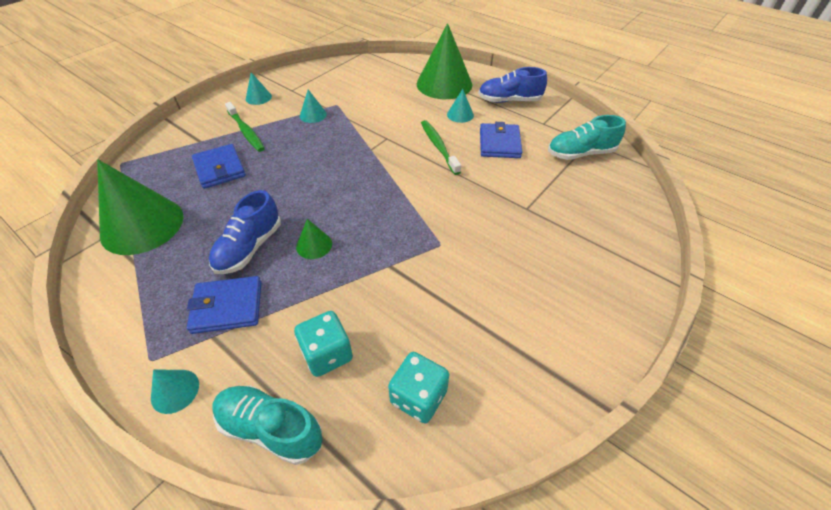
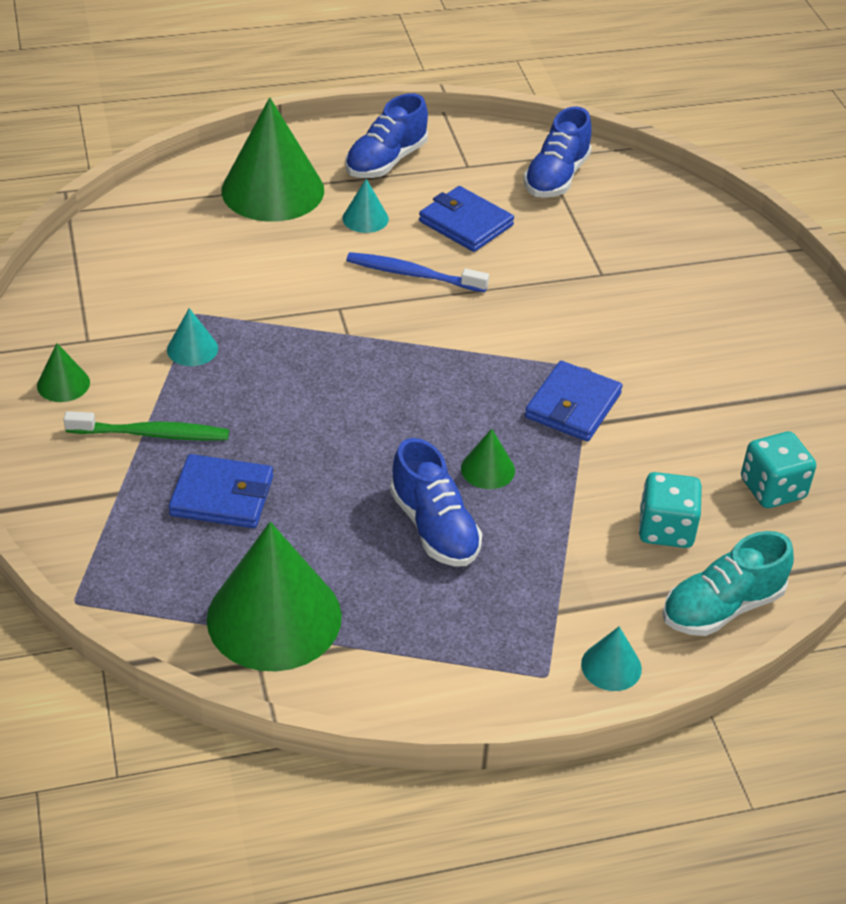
camera: 55 degrees left, 5 degrees down
(227, 307) = (522, 583): blue wallet -> blue wallet (573, 406)
(258, 97) = (63, 384): turquoise cone -> green cone
(438, 147) = (413, 274): green toothbrush -> blue toothbrush
(580, 153) = (556, 177): turquoise shoe -> blue shoe

